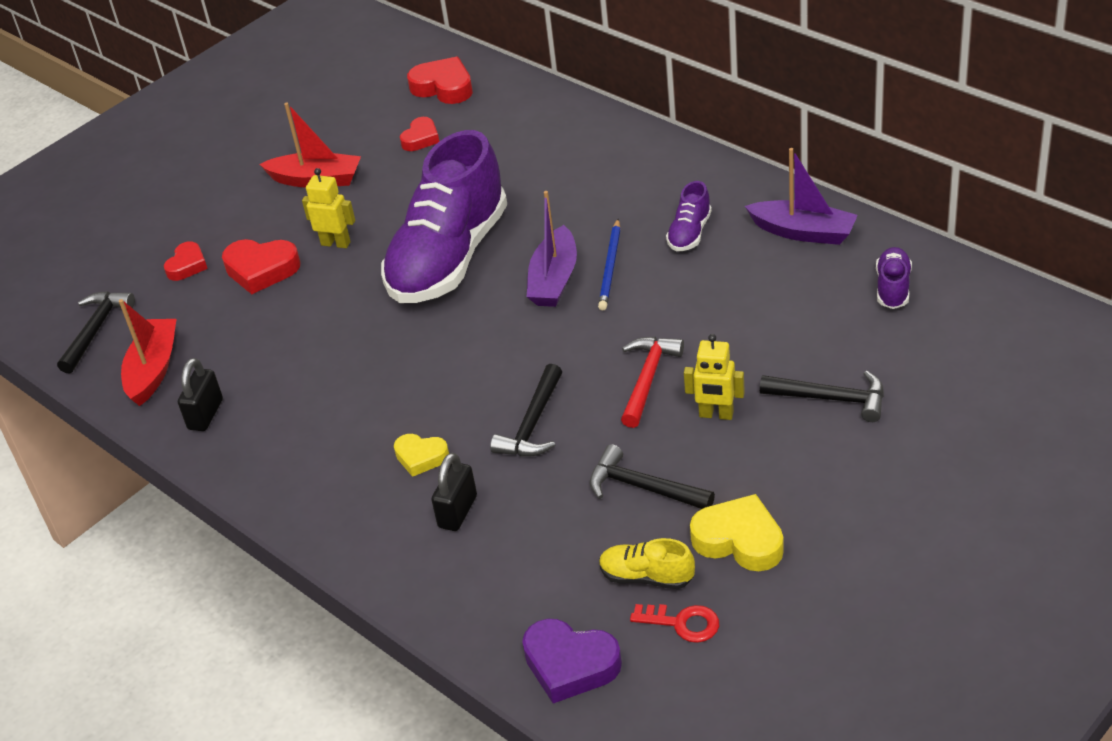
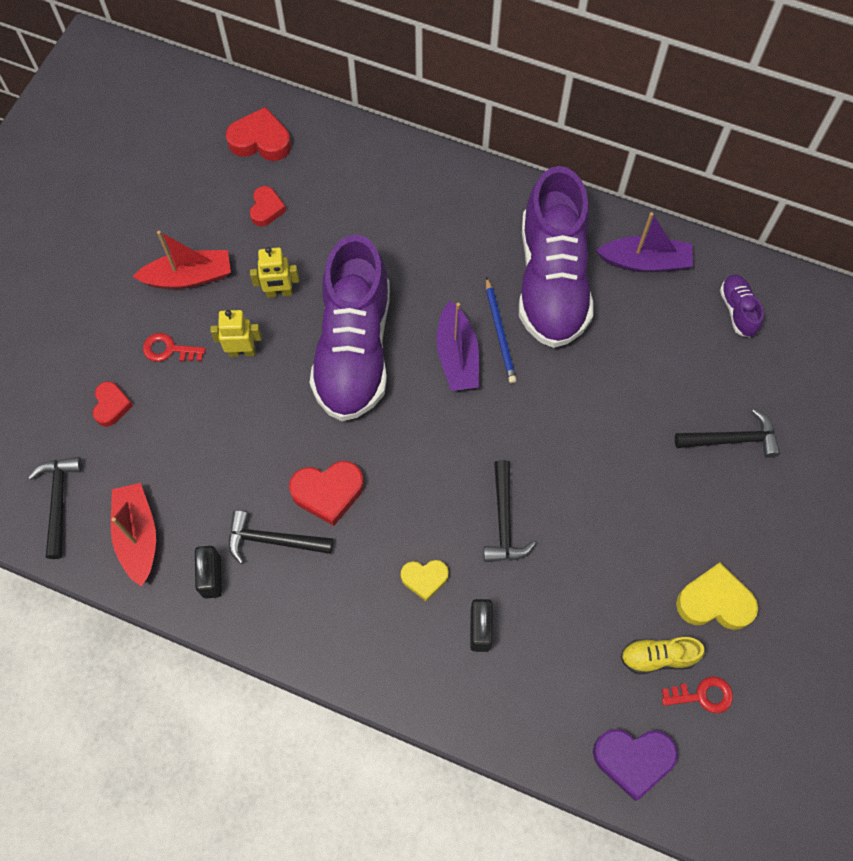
camera: 25 degrees left, 25 degrees up
(261, 270) = (186, 397): red heart -> red heart (328, 492)
(266, 231) = (169, 349): none -> red key
(642, 487) = (619, 567): black hammer -> black hammer (272, 540)
(648, 379) = (579, 450): red hammer -> none
(689, 233) = (552, 280): purple shoe -> purple shoe, size x2.45
(716, 415) = (648, 477): yellow robot -> yellow robot (279, 293)

